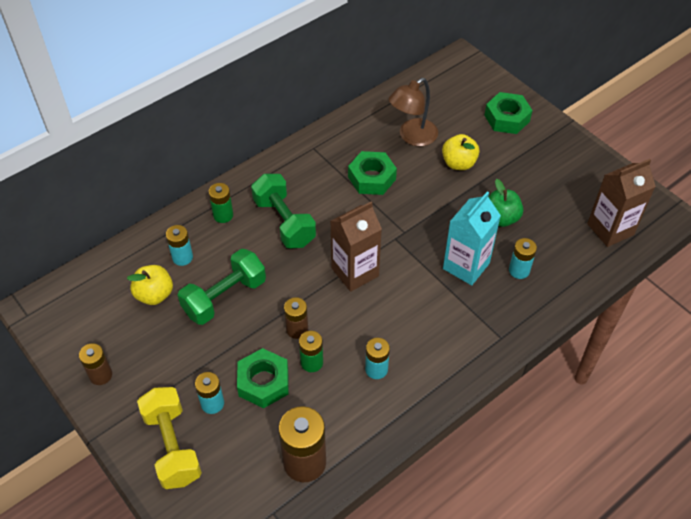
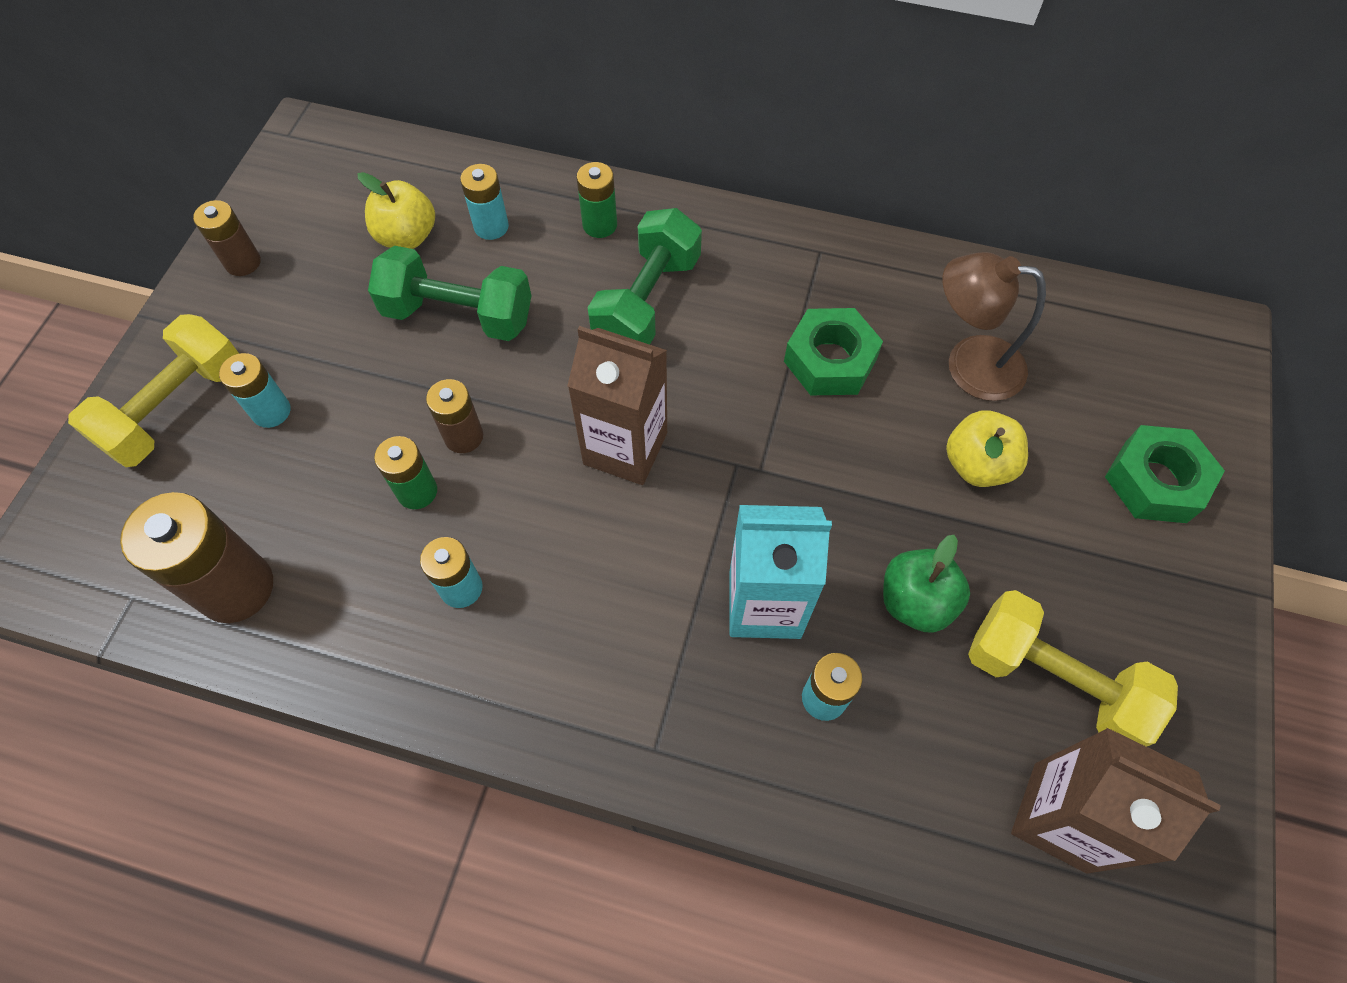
camera: 55 degrees right, 10 degrees up
(263, 382) = (343, 451): green nut -> none
(561, 198) = (1053, 680): none -> yellow dumbbell

